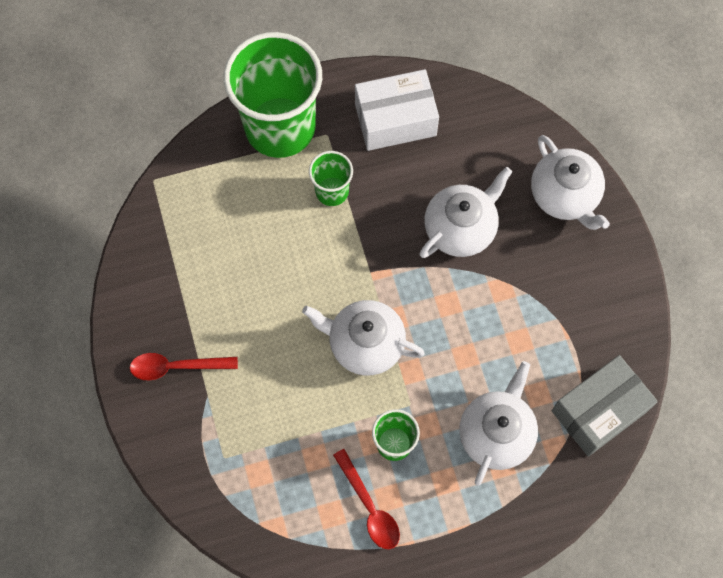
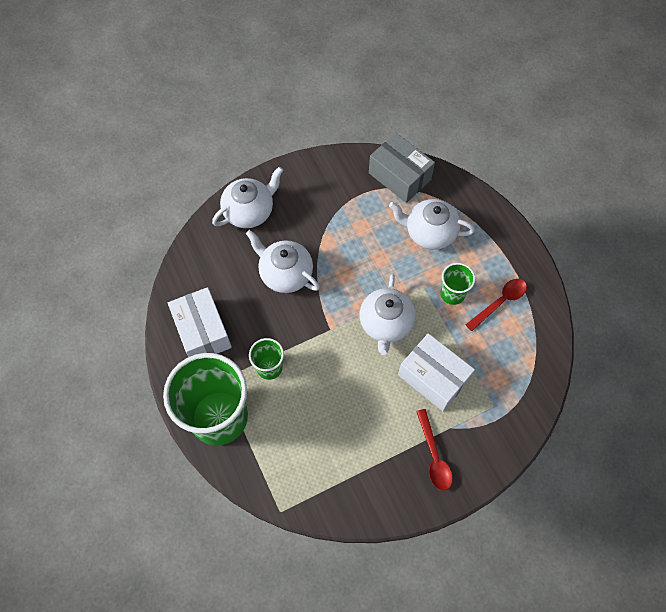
camera: 100 degrees left, 5 degrees down
(278, 389) = (433, 377): none -> white box

